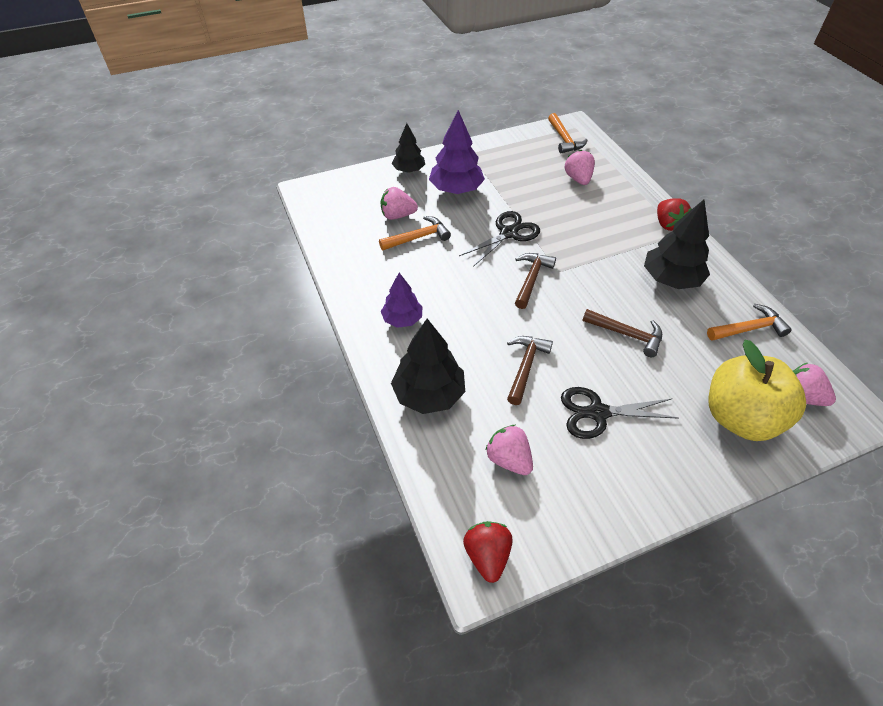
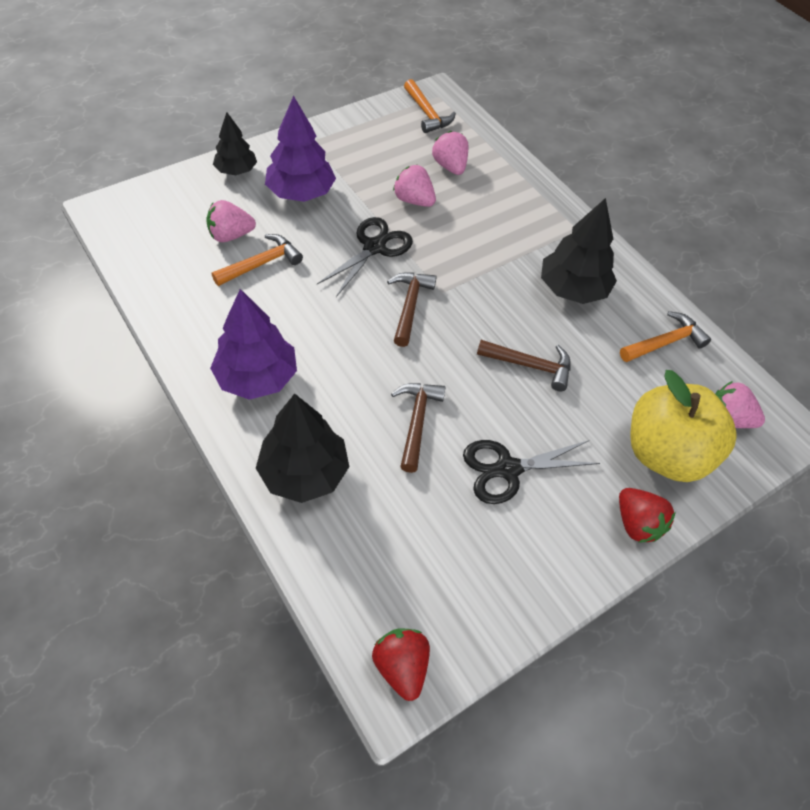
camera: 15 degrees left, 5 degrees up
(402, 319) = (257, 377): purple tree -> purple tree, size x1.59
(509, 459) = (411, 543): pink strawberry -> pink strawberry (414, 200)
(668, 224) = (562, 218): red strawberry -> red strawberry (637, 523)

